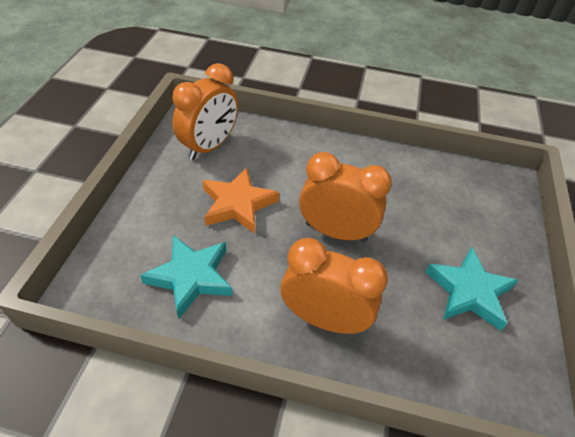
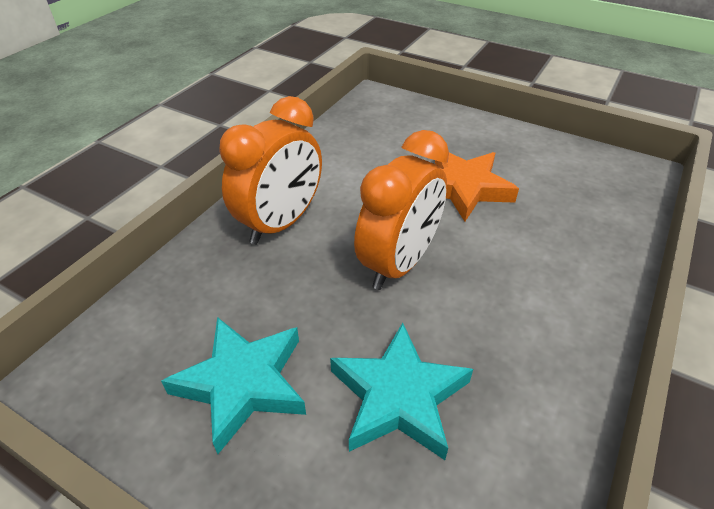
camera: 110 degrees right, 5 degrees down
(191, 277) = (370, 147): turquoise star -> turquoise star (399, 396)
(209, 146) = (574, 179): orange clock -> none

